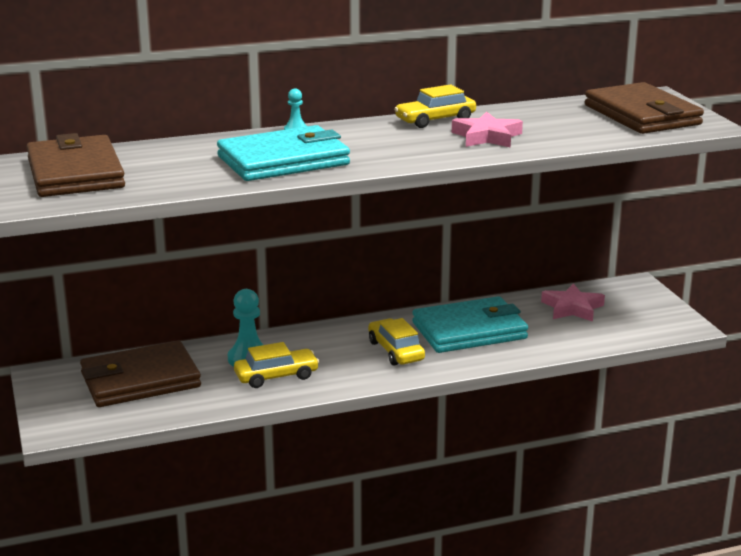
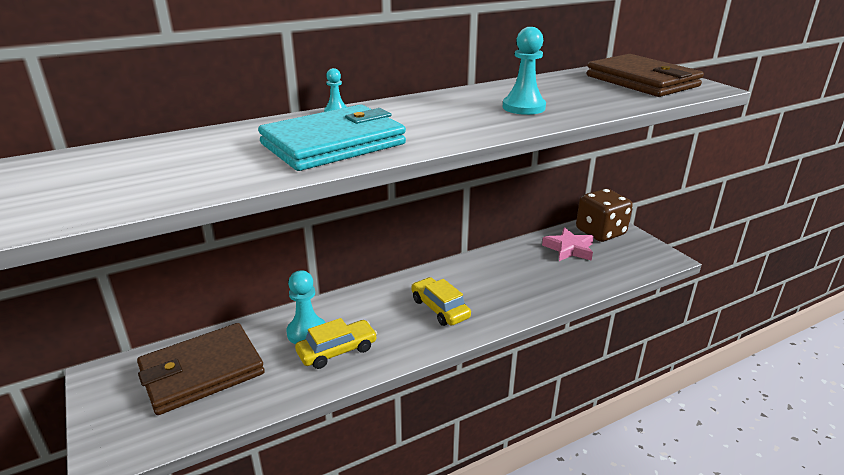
camera: 10 degrees left, 5 degrees up
(75, 173) = (92, 175): brown wallet -> none
(435, 120) = (465, 95): yellow car -> none
(469, 331) = (496, 280): turquoise wallet -> none
(487, 137) = (523, 107): pink star -> turquoise pawn
(621, 294) = (600, 232): none -> brown dice

